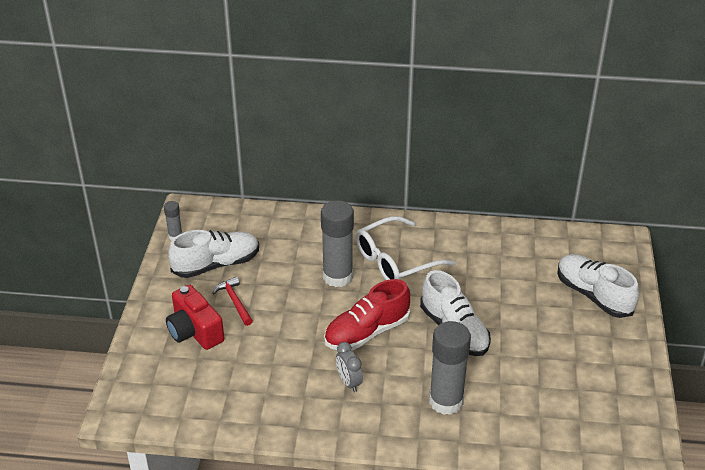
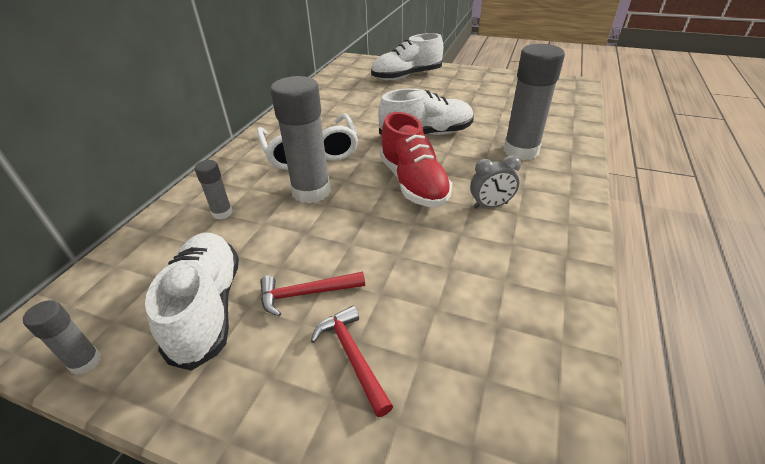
camera: 75 degrees left, 0 degrees up
(195, 331) = (352, 356): red camera -> red hammer
(299, 239) = (222, 213): none -> grey glue stick

